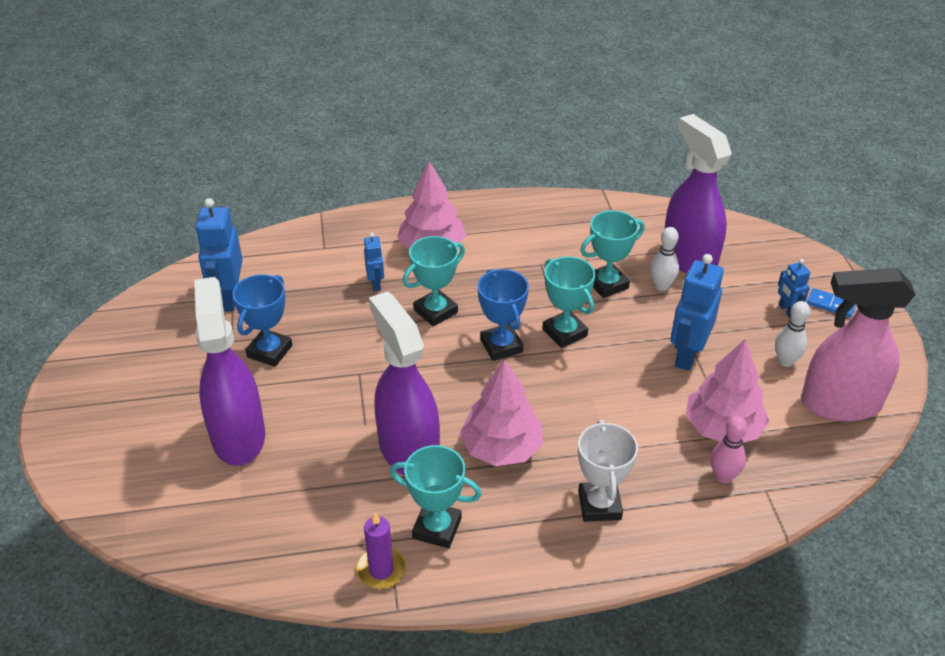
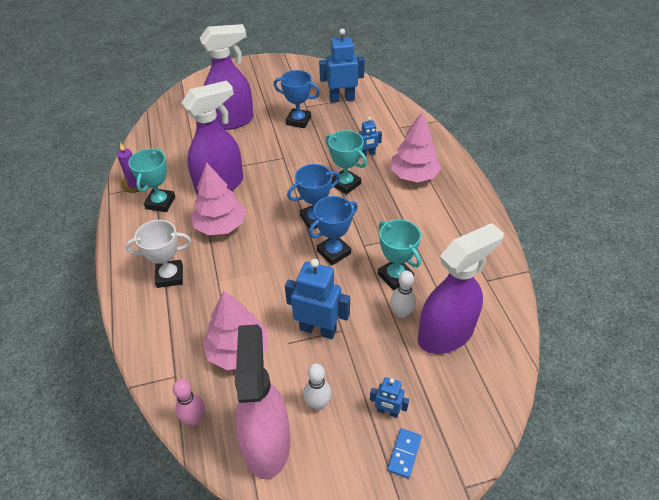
camera: 85 degrees right, 5 degrees up
(564, 332) = (333, 252): turquoise trophy -> blue trophy
(723, 476) = (189, 348): pink bowling pin -> pink bowling pin (194, 419)
(787, 311) = (387, 411): blue robot -> blue robot turned 135 degrees counterclockwise

